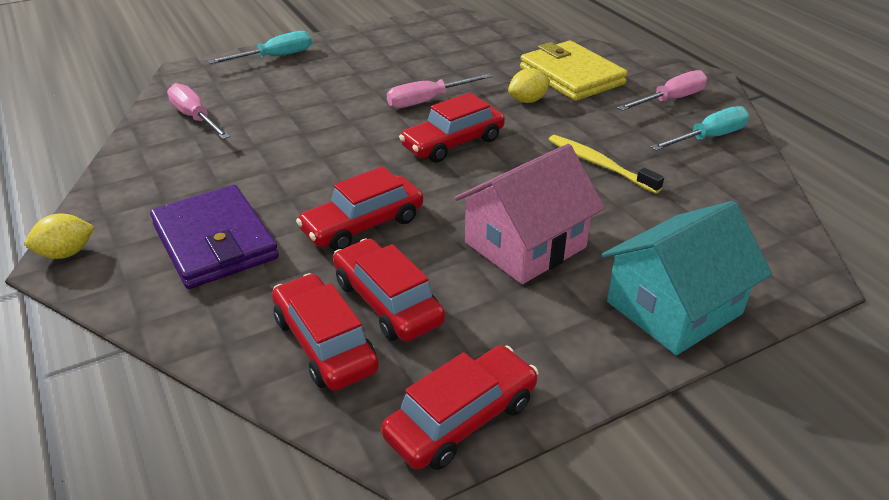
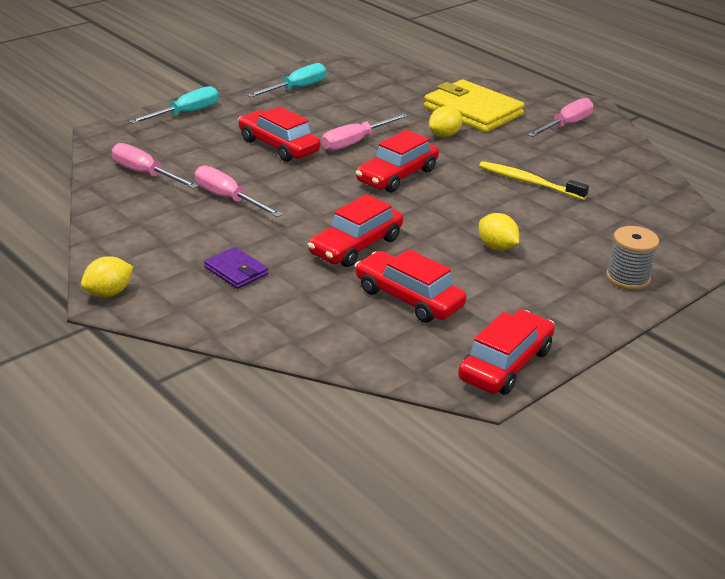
camera: 15 degrees left, 5 degrees down
(215, 242) = (236, 271): purple wallet -> purple wallet, size x0.50
(260, 153) = (228, 199): none -> pink screwdriver
(325, 343) = (375, 331): red car -> red car (278, 146)
(525, 245) = (497, 247): pink house -> yellow lemon
(674, 307) = (628, 278): turquoise house -> grey spool
(708, 138) = (608, 154): turquoise screwdriver -> turquoise screwdriver (296, 89)

